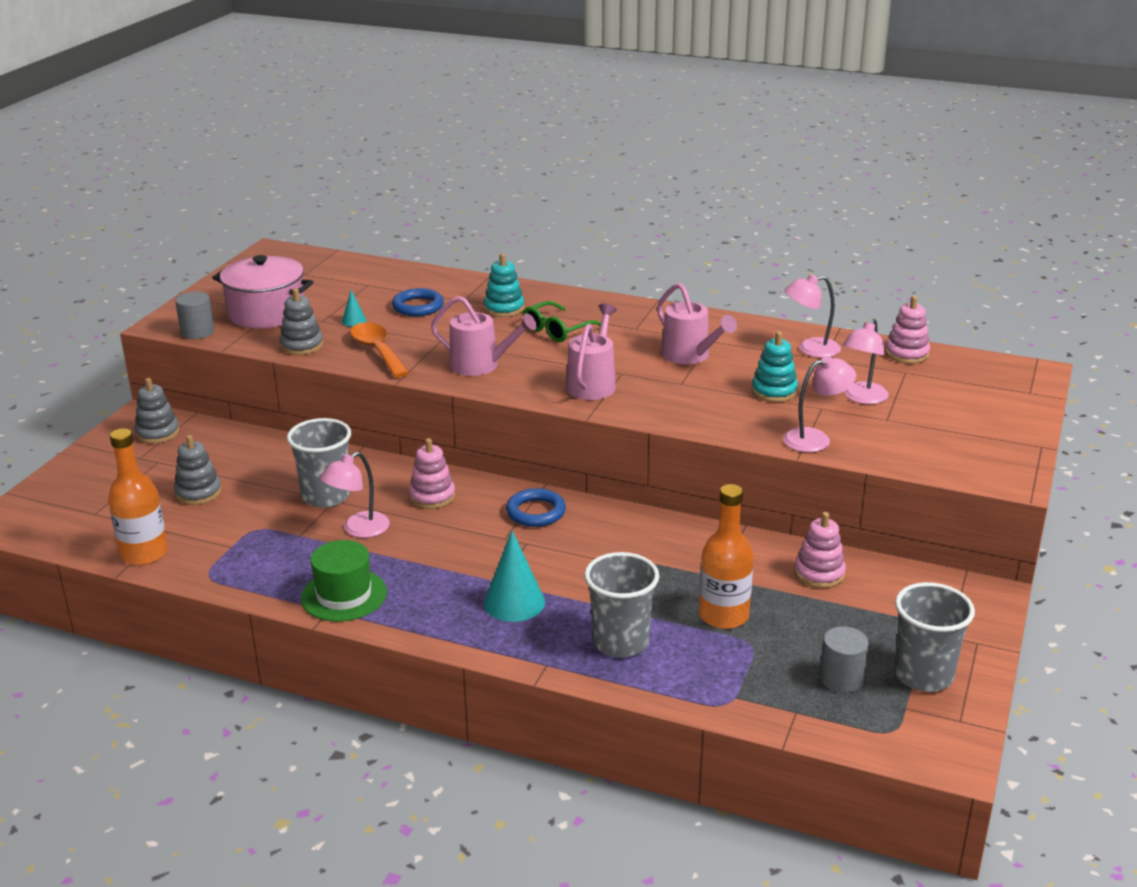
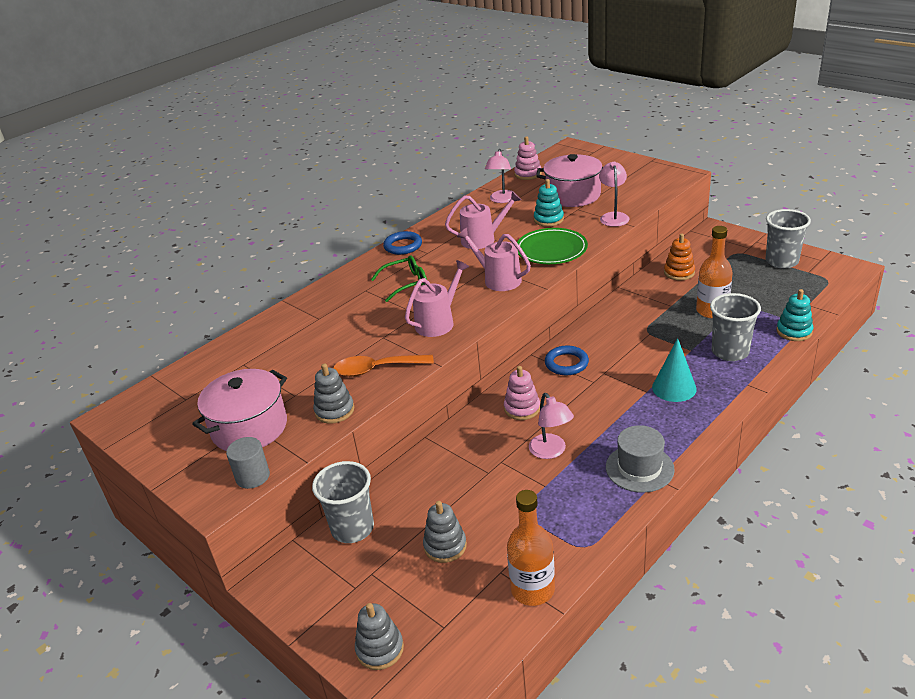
camera: 65 degrees left, 5 degrees up
(157, 433) = (315, 571): grey stacking toy -> grey stacking toy (380, 649)
(326, 496) = (493, 465): grey cup -> grey cup (352, 528)
(344, 595) = (639, 468): green hat -> grey hat
(354, 321) = (310, 377): turquoise cone -> none
(418, 306) = (311, 341): blue ring -> blue ring (403, 246)
(504, 308) = (350, 301): turquoise stacking toy -> turquoise stacking toy (794, 331)
(557, 330) = (406, 283): green glasses -> green glasses turned 90 degrees counterclockwise
(687, 407) = (551, 250): none -> green plate
(819, 573) = (679, 272): pink stacking toy -> orange stacking toy
(841, 678) = (780, 285): grey cylinder -> none
(862, 398) = (573, 195): pink lamp -> pink pot

